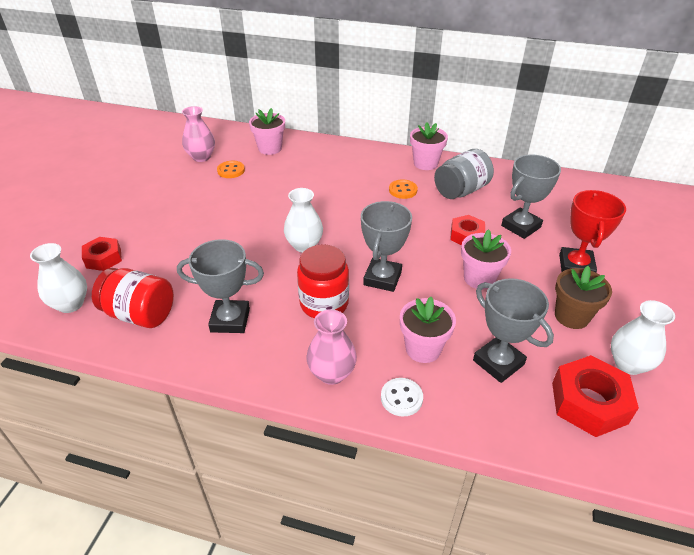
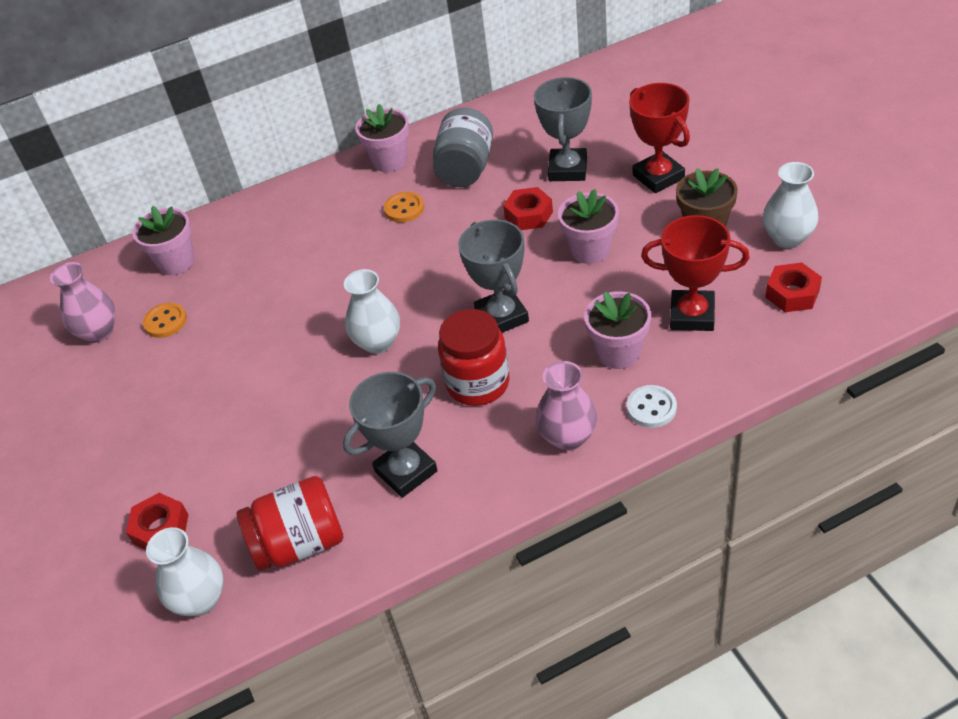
camera: 35 degrees left, 5 degrees up
(498, 362) = (692, 315): grey trophy -> red trophy
(589, 403) = (792, 294): red nut -> red nut, size x0.64

